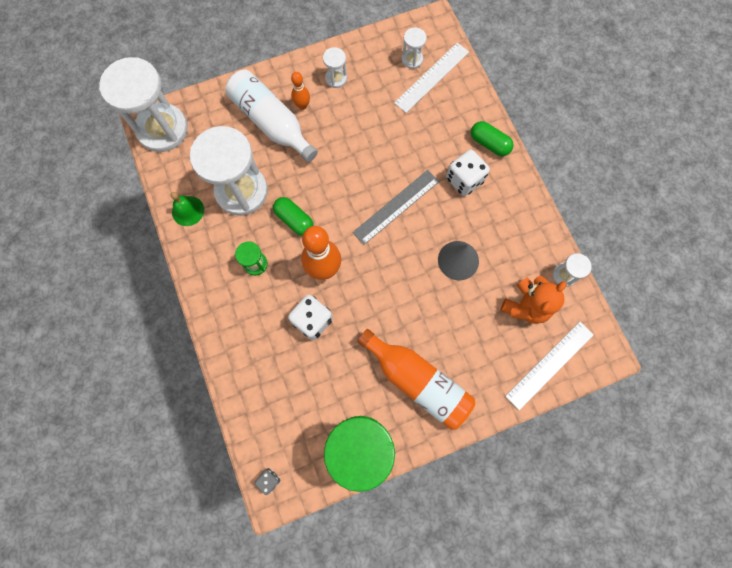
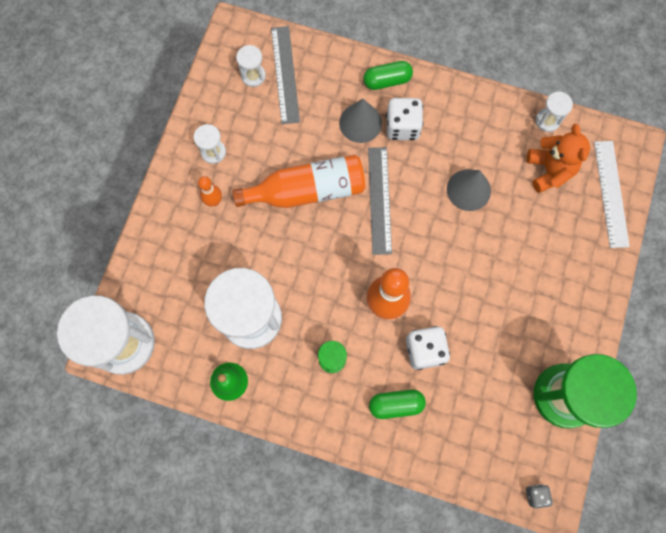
camera: 50 degrees left, 0 degrees up
(272, 123) = (207, 240): white bottle -> none
(294, 220) = (319, 294): green capsule -> green capsule (396, 404)
(417, 381) = (545, 305): orange bottle -> orange bottle (307, 190)
(432, 77) = (285, 74): white ruler -> grey ruler
(441, 151) = (360, 123): none -> grey cone

